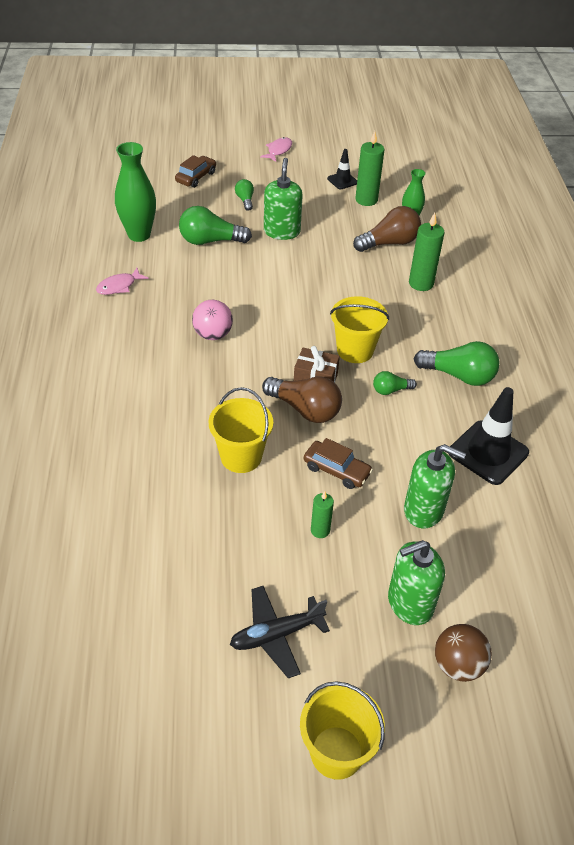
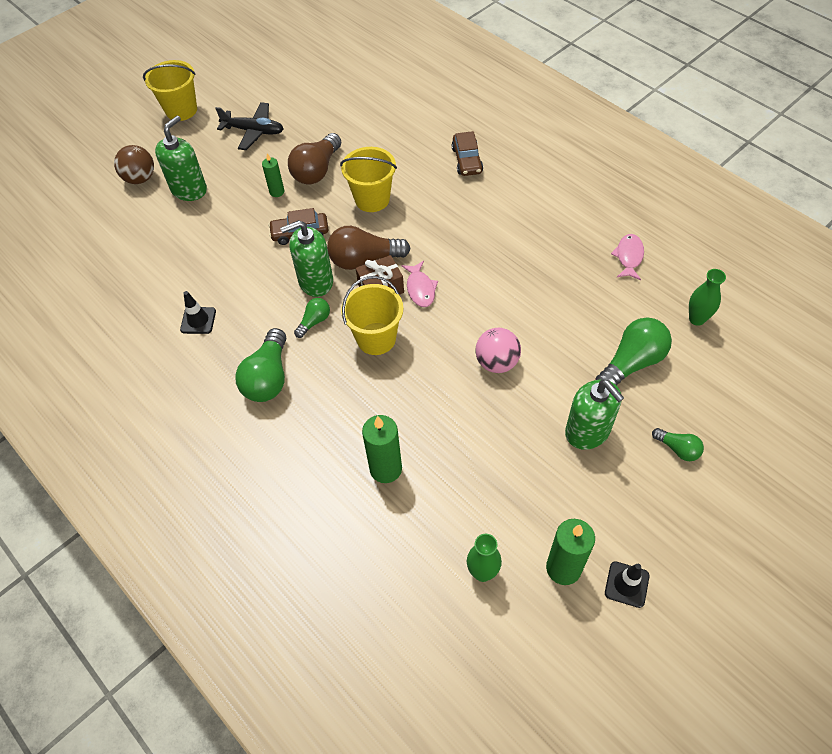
camera: 145 degrees right, 10 degrees up
(139, 235) = (696, 319): green vase -> green vase, size x0.58
(196, 177) = (770, 442): brown car -> brown car (467, 160)
(213, 335) = (501, 269): pink ball -> pink ball (497, 362)
(276, 635) = (254, 131): black plane -> black plane turned 75 degrees clockwise
(278, 150) = (762, 580): pink fish -> pink fish (420, 289)
(389, 243) = (469, 507): brown light bulb -> brown light bulb (317, 170)
(424, 510) = (218, 247): green soap dispenser -> green soap dispenser (315, 281)
(458, 375) = (268, 377): green light bulb -> green light bulb turned 60 degrees counterclockwise
(488, 452) = (198, 320): black traffic cone -> black traffic cone, size x0.53

